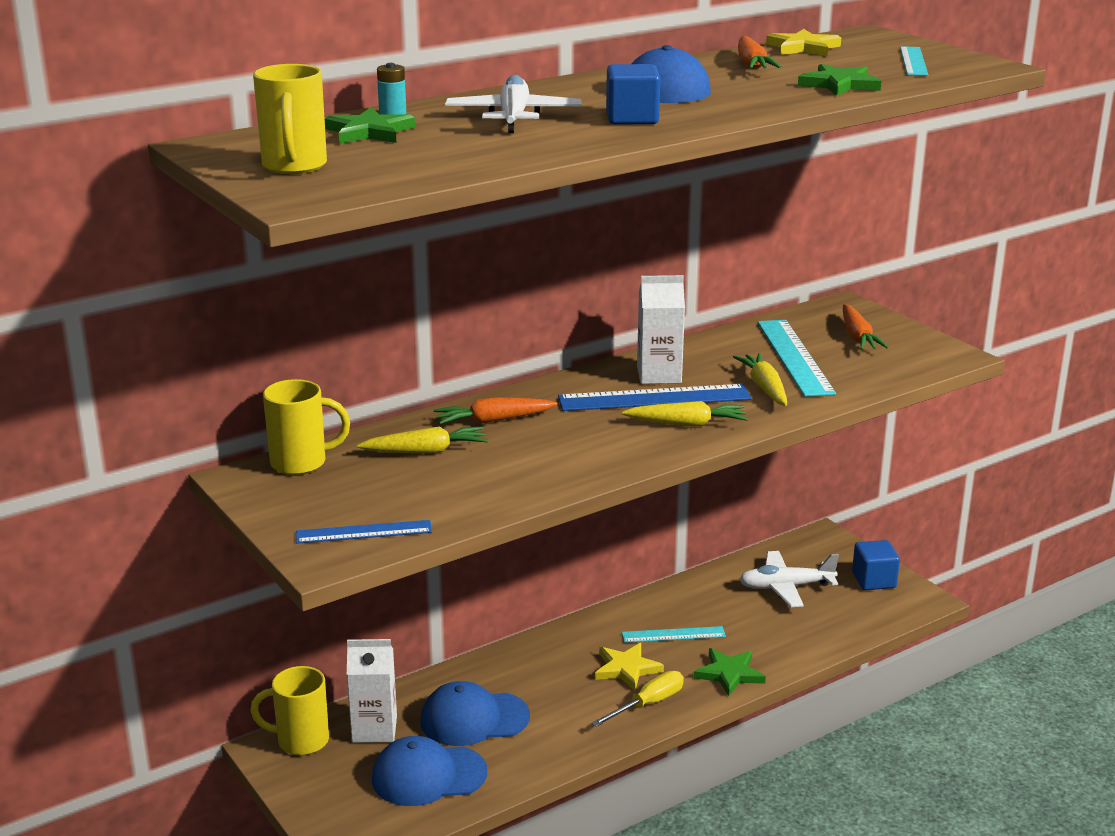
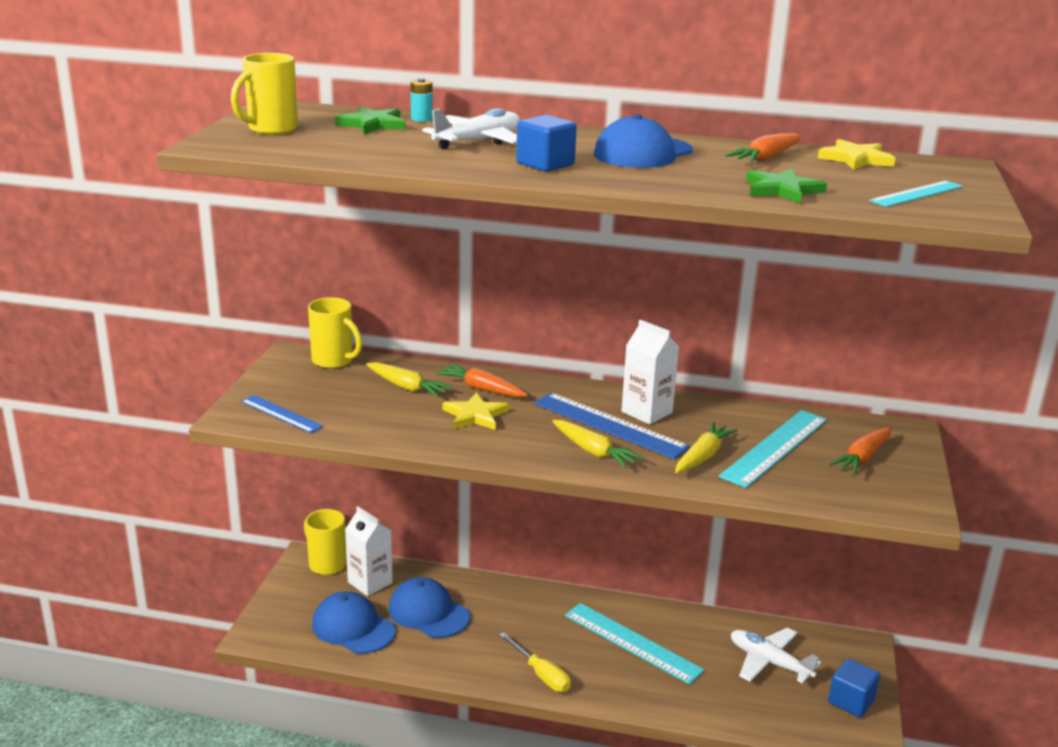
camera: 45 degrees right, 0 degrees up
(626, 669) = (565, 644): yellow star -> yellow star (475, 415)
(648, 704) = (541, 674): yellow screwdriver -> yellow screwdriver turned 45 degrees clockwise
(673, 635) = (632, 642): turquoise ruler -> turquoise ruler, size x1.67
(729, 674) = (626, 692): green star -> none

